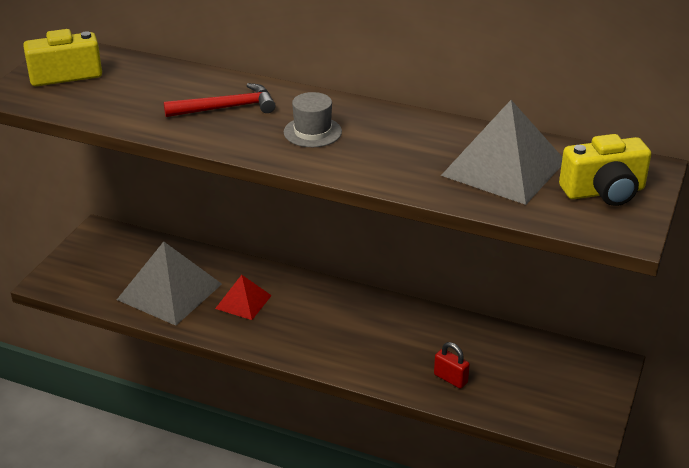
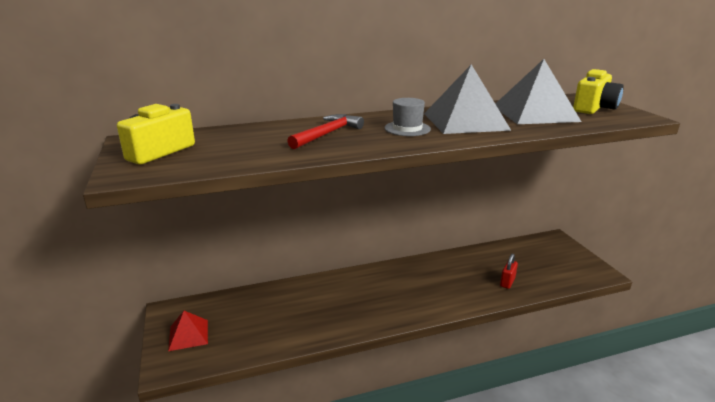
camera: 40 degrees left, 10 degrees down
(170, 291) = (278, 322): grey pyramid -> grey pyramid (465, 121)
(243, 302) = (337, 303): red pyramid -> red pyramid (188, 335)
(450, 378) = (507, 282): red padlock -> red padlock turned 60 degrees counterclockwise

